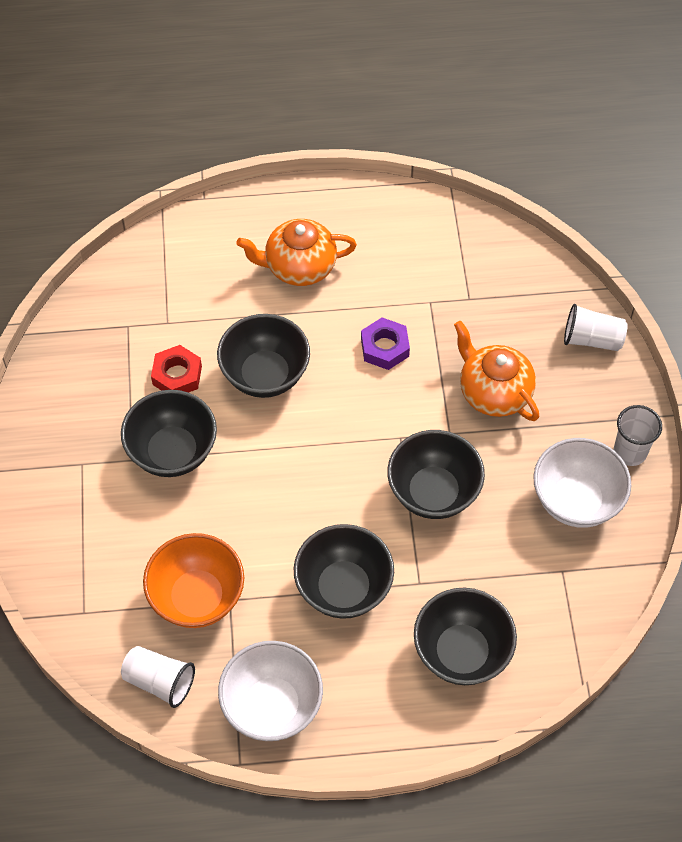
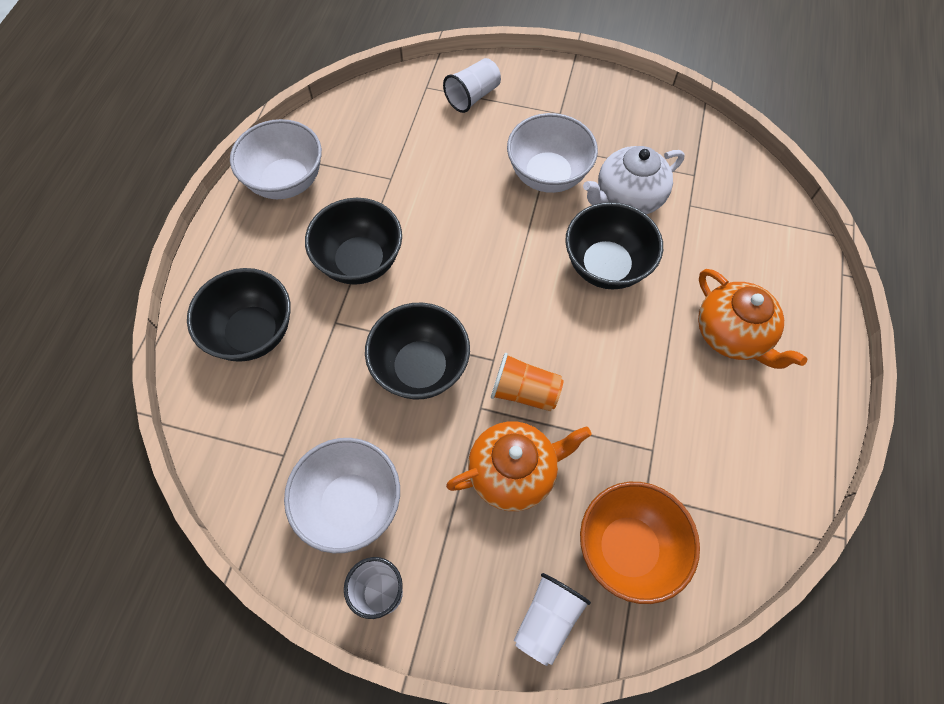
camera: 110 degrees right, 5 degrees up
(159, 681) = (346, 118): white cup -> white cup (473, 96)
(173, 452) = (547, 175): black bowl -> white bowl
(177, 375) = (627, 198): red nut -> white teapot
(197, 597) = (403, 158): orange bowl -> orange bowl (627, 548)
(299, 267) = (732, 334): orange teapot -> orange teapot turned 135 degrees clockwise
(384, 347) = (605, 382): purple nut -> none
(420, 405) = (524, 391): none -> orange cup

